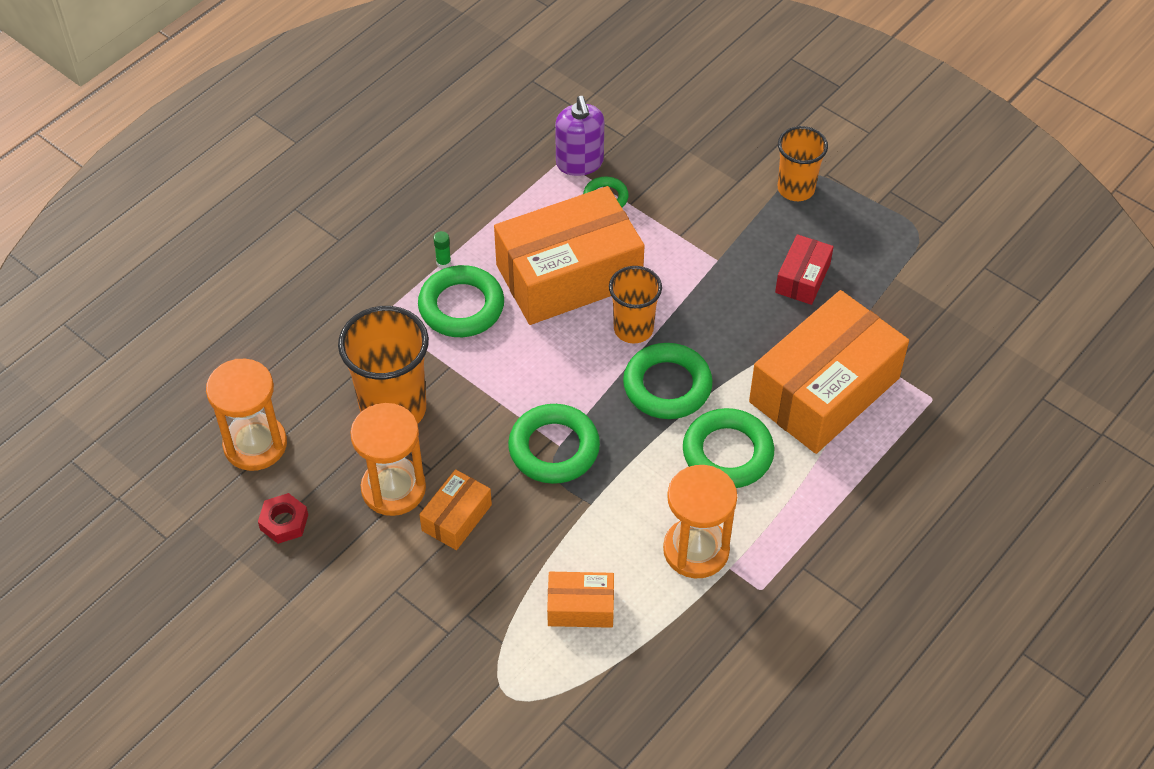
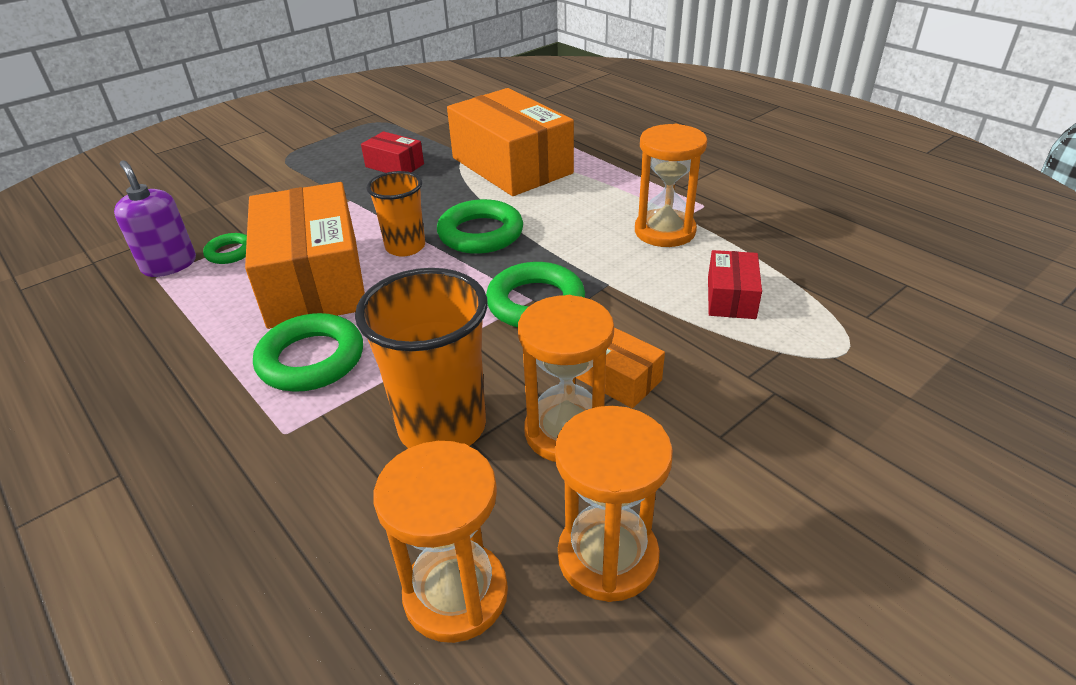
camera: 80 degrees left, 15 degrees down
(284, 522) = (608, 557): red nut -> orange hourglass
(443, 262) = (234, 371): green glue stick -> none
(579, 163) = (169, 265): purple soap dispenser -> purple soap dispenser turned 120 degrees counterclockwise
(580, 607) = (731, 297): orange box -> red box
(727, 453) = (564, 210): green ring -> none
(796, 189) = (299, 161): orange cup -> none

